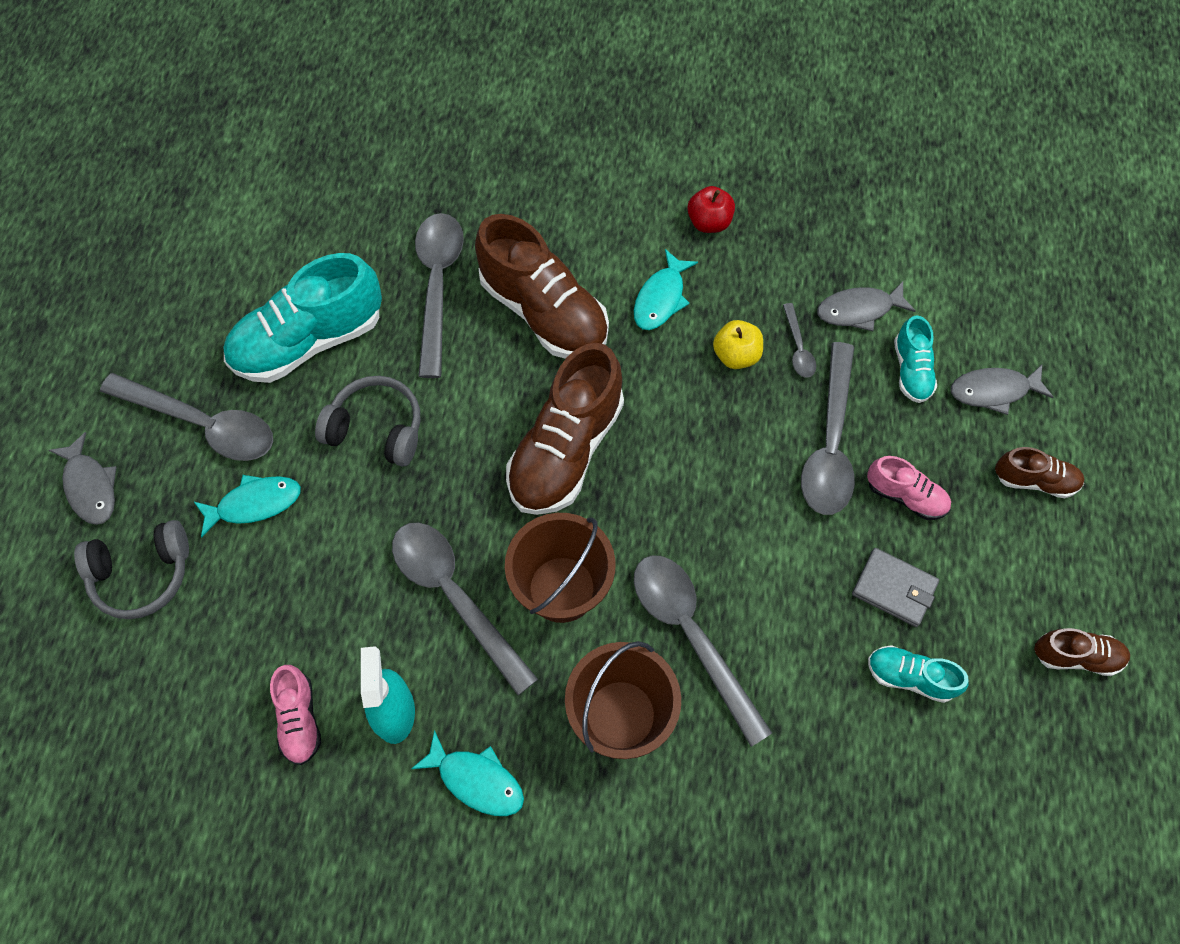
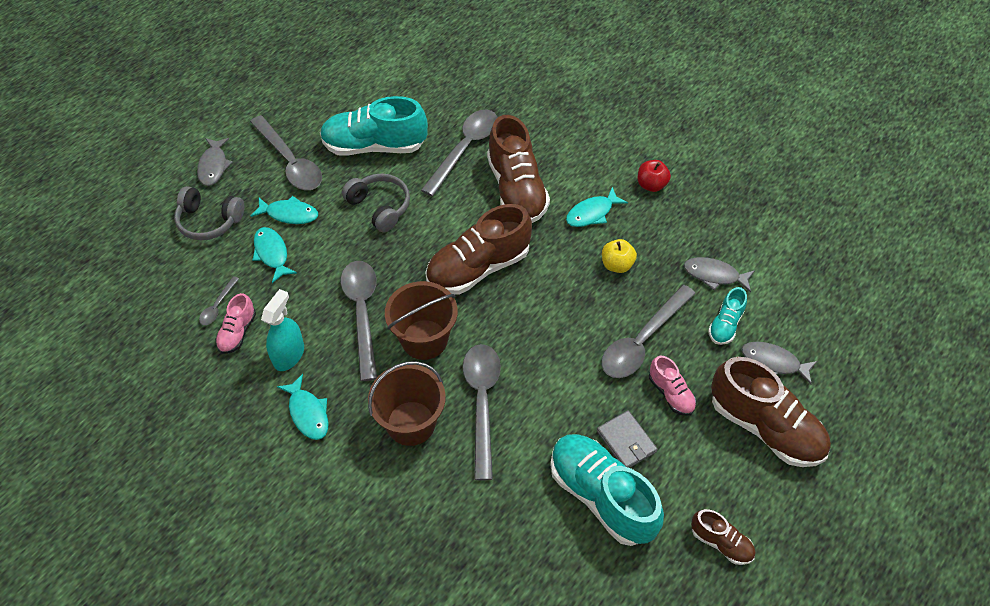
camera: 30 degrees right, 10 degrees down
(269, 576) = (272, 253): none -> turquoise fish
(798, 348) = (659, 278): grey spoon -> grey spoon (218, 306)
(910, 677) = (601, 496): turquoise shoe -> turquoise shoe, size x2.01
(1034, 480) = (765, 427): brown shoe -> brown shoe, size x2.01

